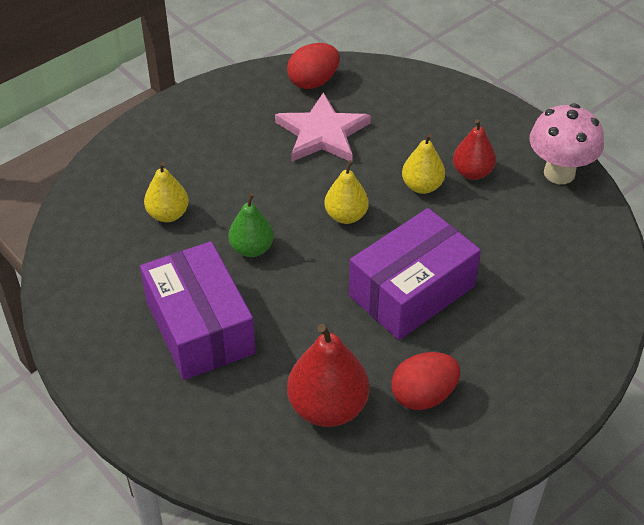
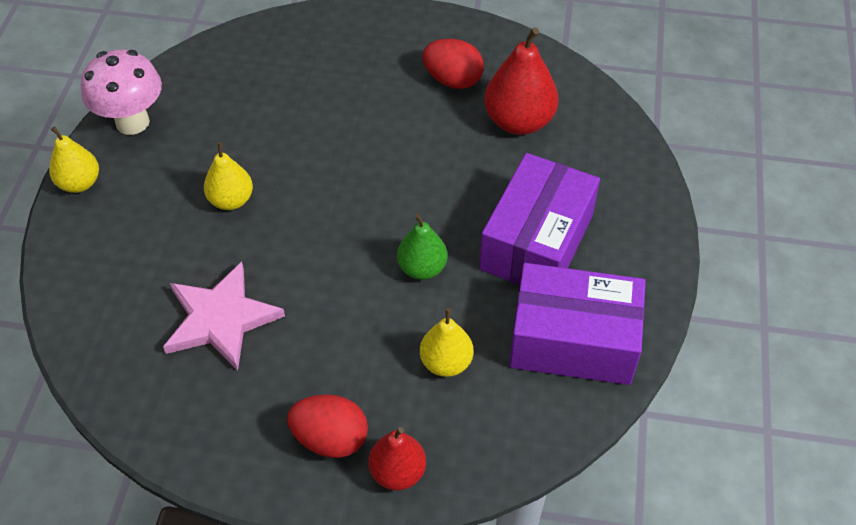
camera: 130 degrees left, 5 degrees up
(313, 82) = (141, 383): red egg -> red egg (330, 439)
(346, 216) = (319, 229): yellow pear -> yellow pear (79, 183)
(411, 291) = (362, 139): purple box -> purple box (573, 341)
(472, 172) = (181, 177): red pear -> red pear (397, 472)

